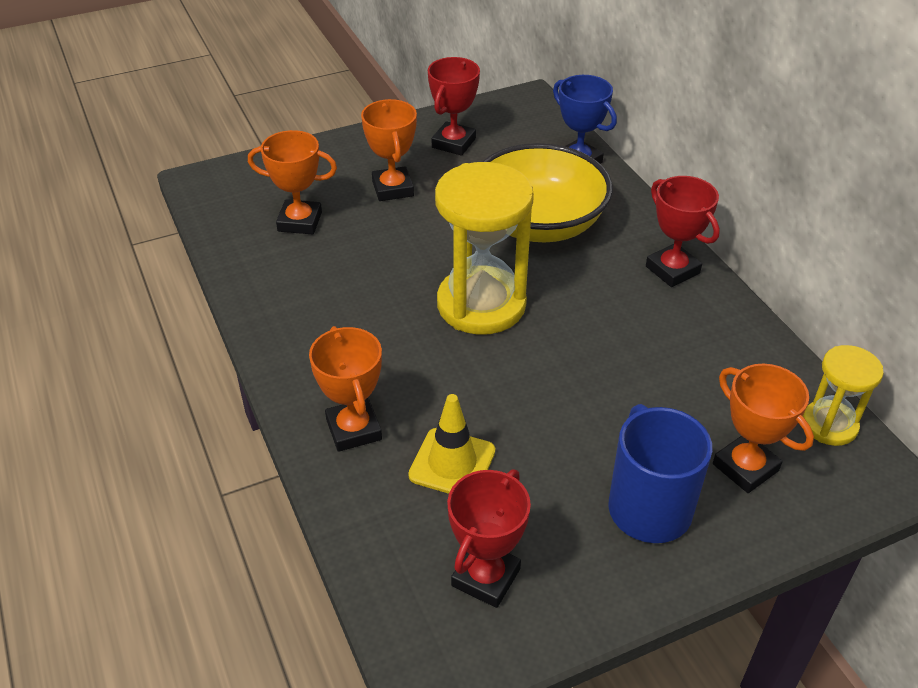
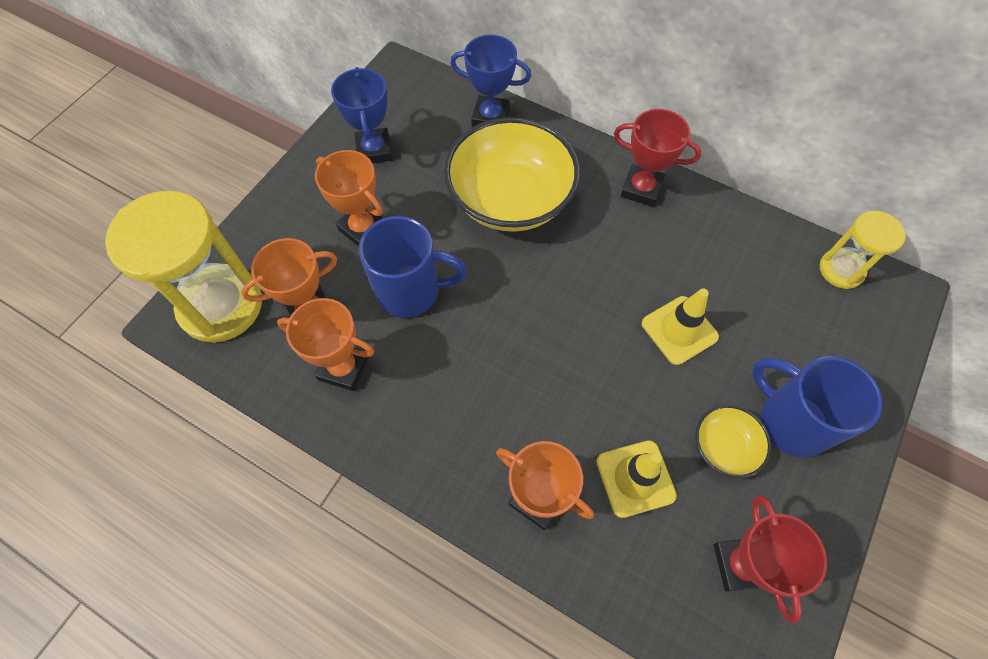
camera: 35 degrees left, 20 degrees up
(390, 245) = (411, 291): none -> blue mug
(453, 143) = (374, 150): red trophy -> blue trophy
(481, 304) = (533, 309): yellow hourglass -> yellow hourglass (221, 305)
(559, 488) = (724, 447): none -> yellow bowl
(603, 385) = (679, 330): none -> yellow traffic cone
(745, 467) = (821, 342): orange trophy -> orange trophy (343, 368)

